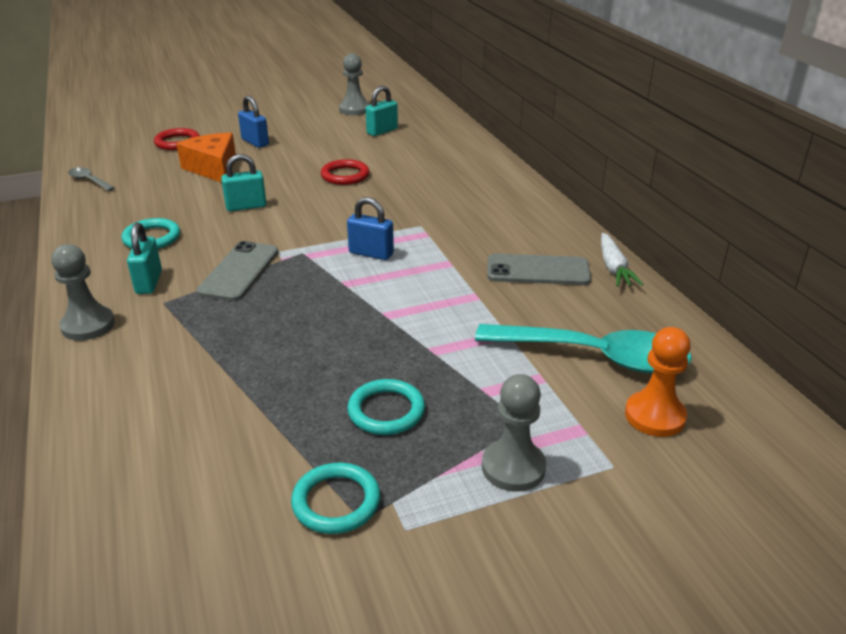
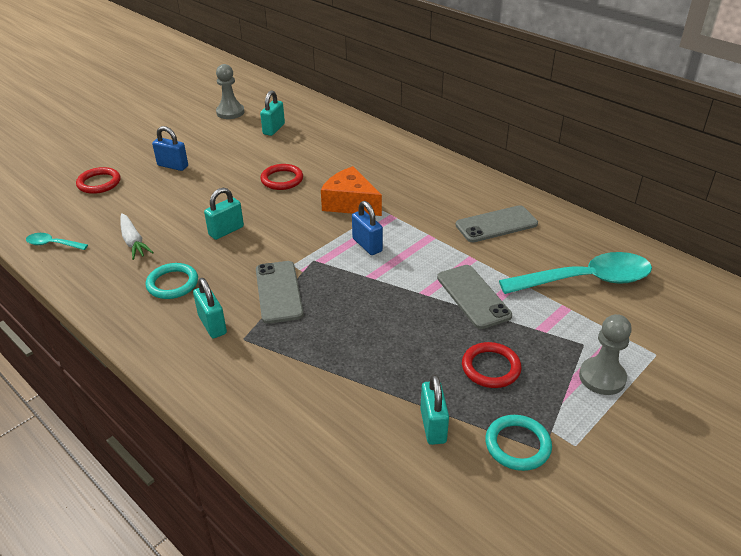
camera: 25 degrees left, 5 degrees up
(88, 325) = (199, 379): grey pawn -> none
(89, 181) = (52, 244): grey spoon -> turquoise spoon
(213, 168) = (160, 201): orange cheese -> orange cheese (350, 203)
(262, 446) = (433, 426): none -> turquoise padlock
(371, 253) = (367, 245): blue padlock -> blue padlock turned 60 degrees clockwise
(386, 411) = (491, 368): turquoise ring -> red ring
(438, 333) = (473, 296): none -> grey phone
(614, 268) = (543, 207): white carrot -> white carrot (133, 242)
(654, 416) = (652, 311): orange pawn -> none

